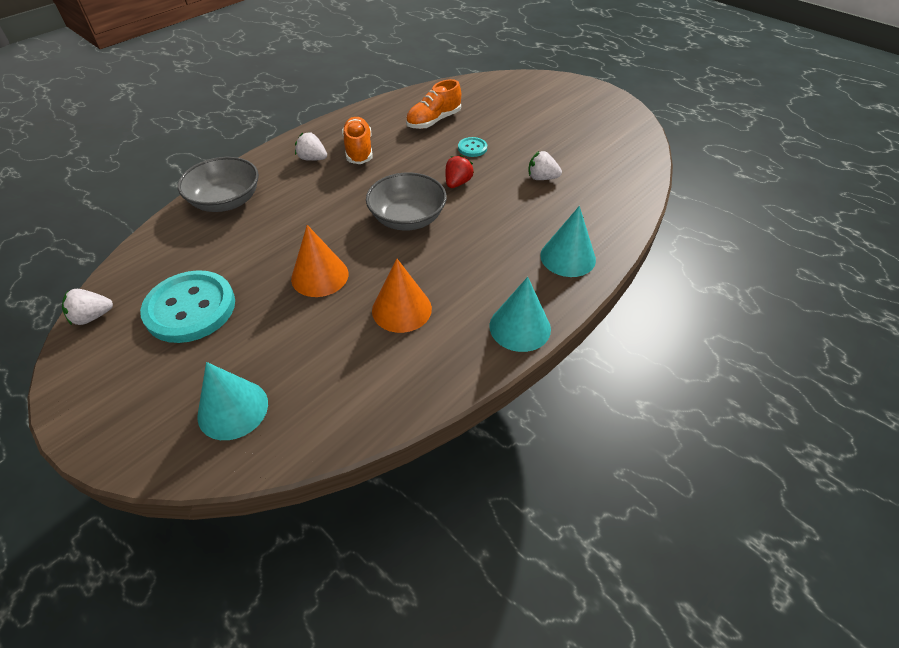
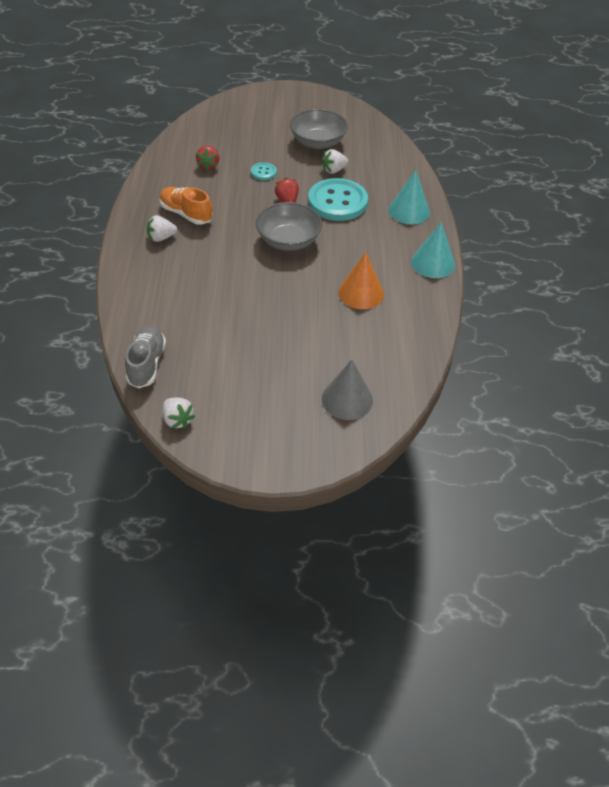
camera: 45 degrees left, 0 degrees up
(92, 317) = (177, 420): white strawberry -> white strawberry turned 60 degrees counterclockwise
(148, 253) = (147, 364): none -> grey shoe
(190, 308) = (235, 373): turquoise button -> turquoise button (337, 202)
(226, 201) = (145, 300): grey bowl -> grey bowl (318, 142)
(233, 409) = (347, 399): turquoise cone -> grey cone
(320, 276) = (286, 305): orange cone -> none
(434, 121) = (208, 165): orange shoe -> red strawberry

